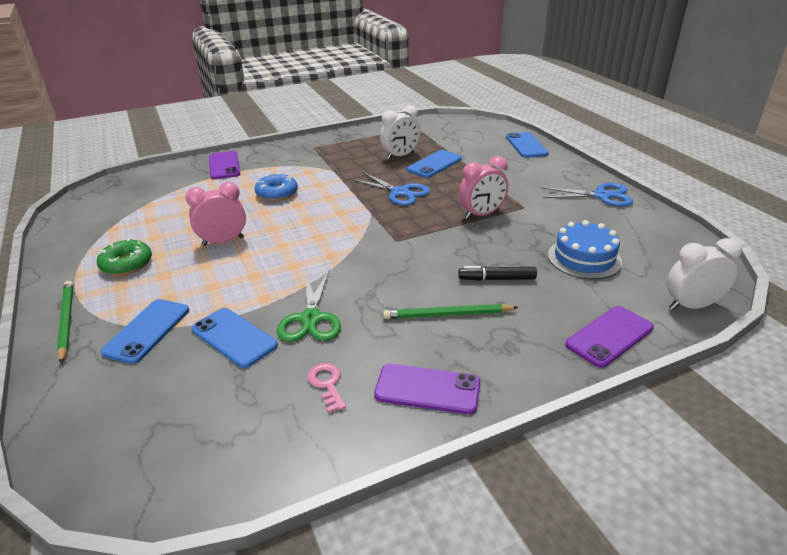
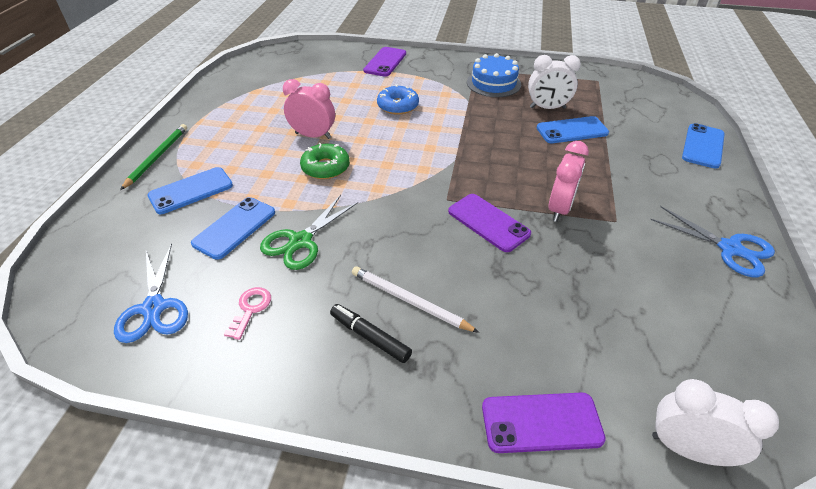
camera: 35 degrees right, 10 degrees up
(127, 264) = (234, 126): green donut -> green donut (325, 167)
(234, 337) = (235, 228): blue phone -> blue phone turned 45 degrees clockwise
(400, 192) = (504, 149): blue scissors -> blue scissors (154, 308)
(427, 389) = (315, 364): purple phone -> purple phone (488, 222)
(447, 315) = (409, 301): green pencil -> white pencil
(481, 214) = (559, 209): pink clock -> pink clock turned 75 degrees counterclockwise
(497, 279) = (496, 289): black marker -> black marker (370, 337)
(584, 258) = (617, 315): blue cake -> blue cake (493, 83)

